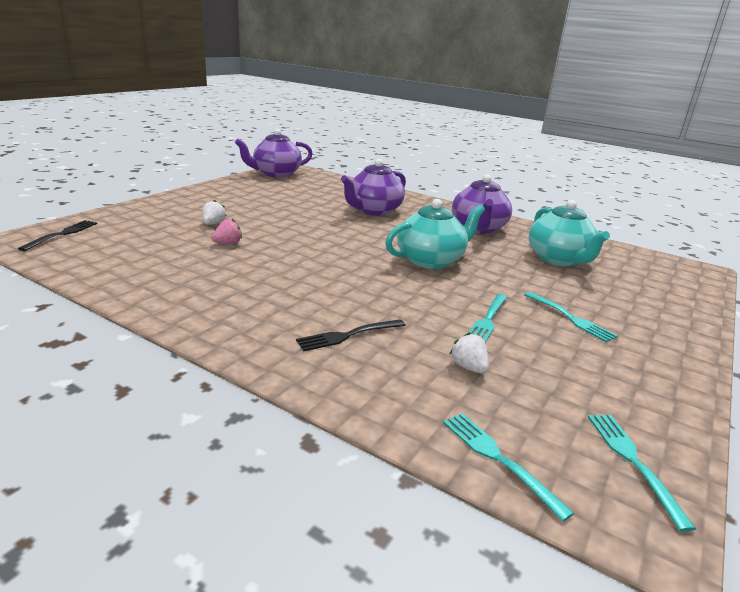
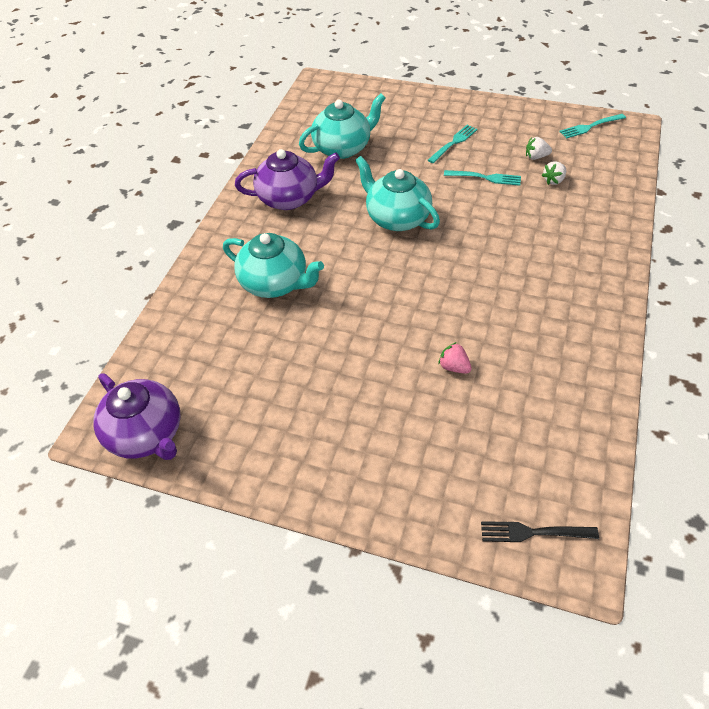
camera: 100 degrees left, 25 degrees up
(213, 224) = (407, 406): white strawberry -> white strawberry (536, 157)
(348, 335) = (560, 237): black fork -> none
(373, 210) = (275, 283): purple teapot -> turquoise teapot
(498, 458) = (624, 164): turquoise fork -> none

